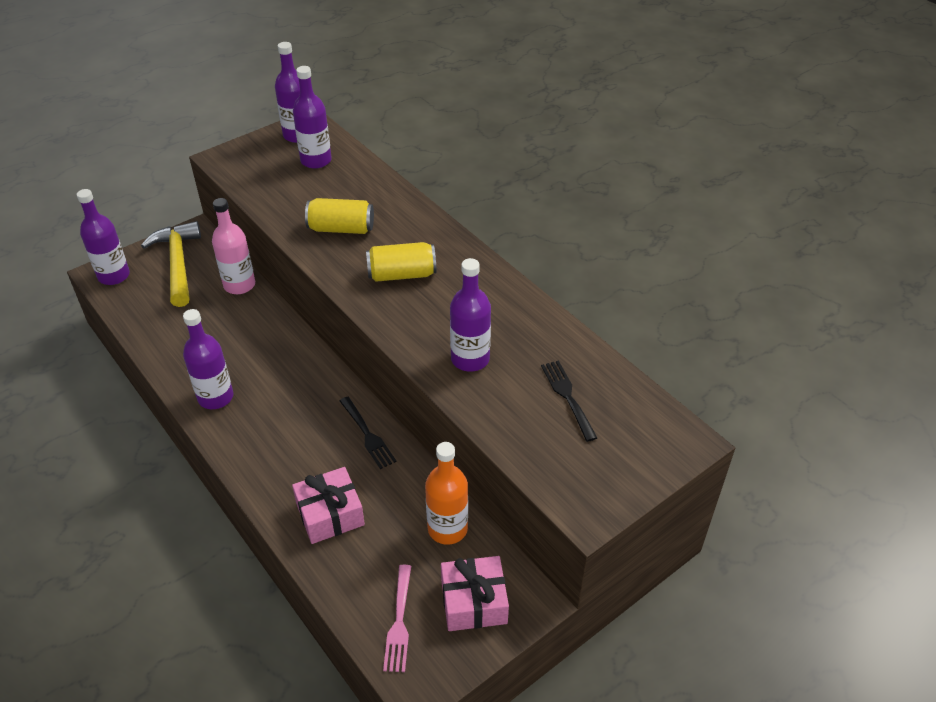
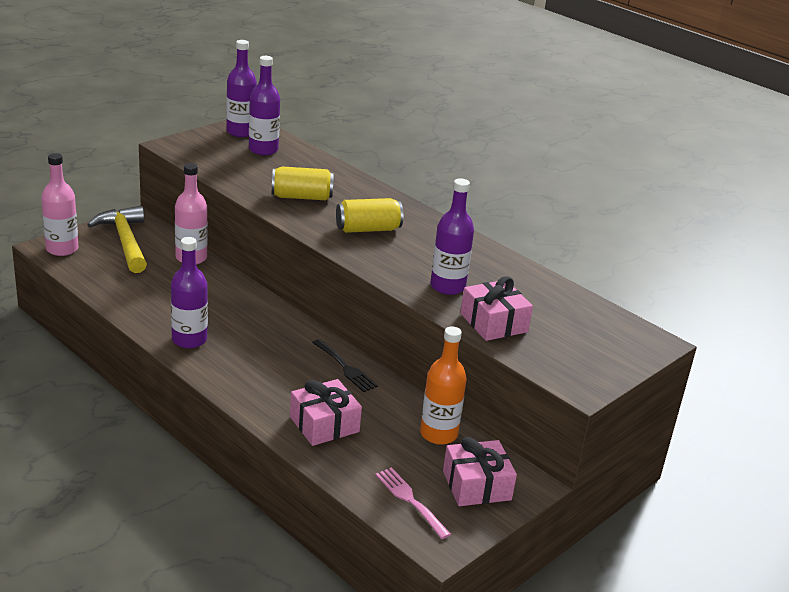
camera: 10 degrees left, 15 degrees down
(114, 276) = (62, 249): purple bottle -> pink bottle
(399, 622) = (410, 500): pink fork -> pink fork turned 150 degrees clockwise
(509, 413) = (494, 323): none -> pink gift
(568, 397) = (542, 312): black fork -> none

